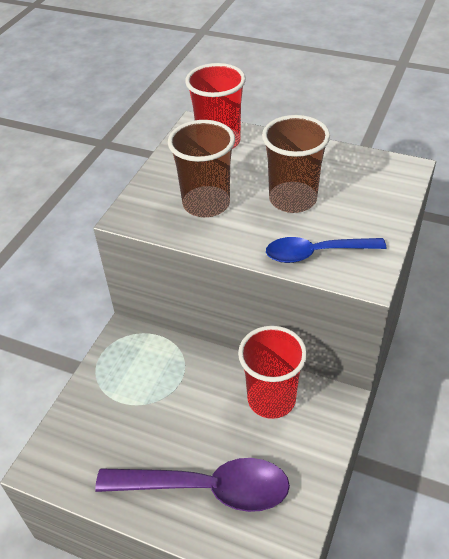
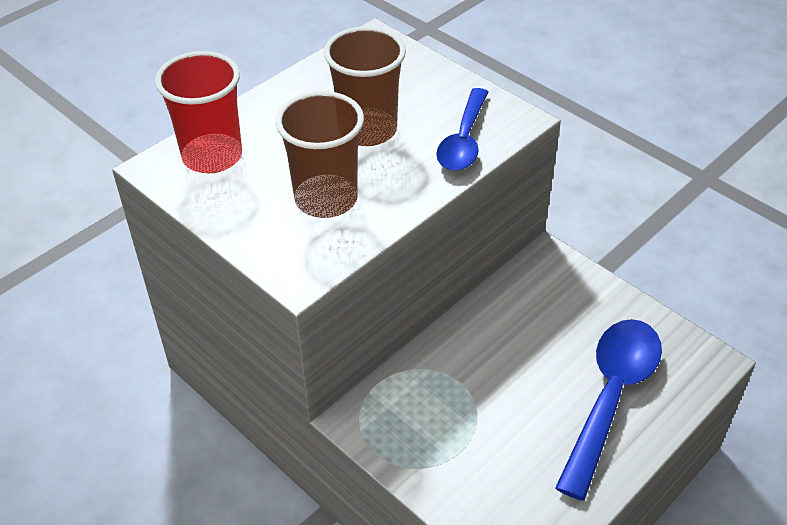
camera: 70 degrees left, 0 degrees up
(206, 488) = (610, 397): purple spoon -> blue spoon
(271, 399) = (522, 308): red cup -> none

